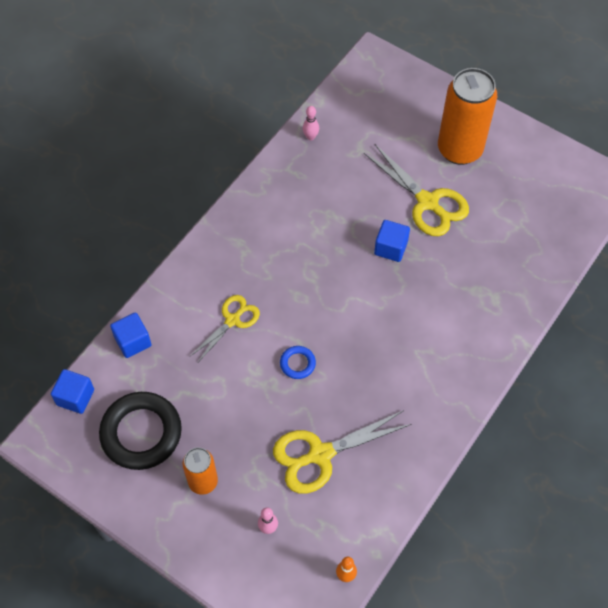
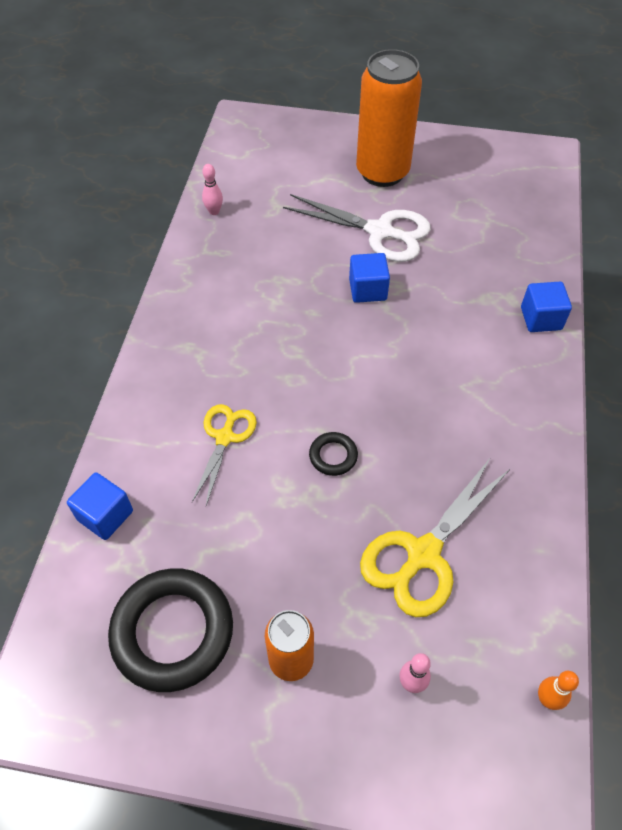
camera: 25 degrees left, 5 degrees down
(75, 397) = (55, 623): blue cube -> blue cube (541, 318)
(297, 363) = (333, 456): blue ring -> black ring
(428, 203) = (380, 232): yellow scissors -> white scissors

